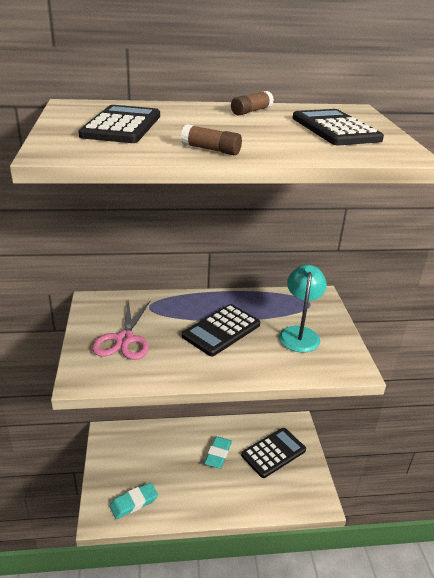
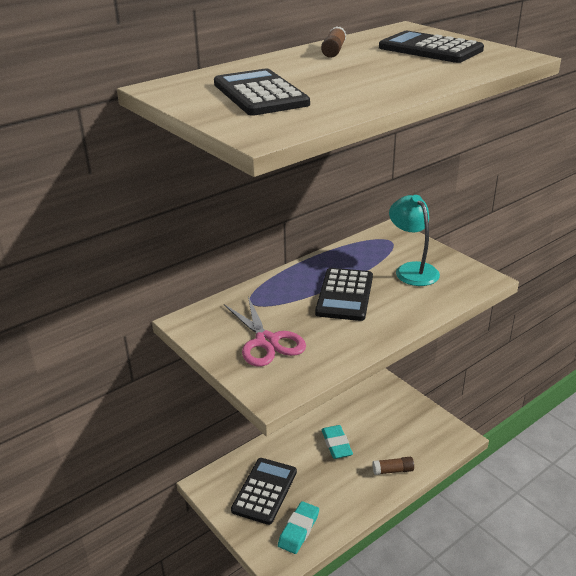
camera: 30 degrees left, 0 degrees up
(211, 150) = (382, 93): brown glue stick -> brown glue stick (393, 470)
(273, 452) = (384, 417): black calculator -> black calculator (264, 491)

